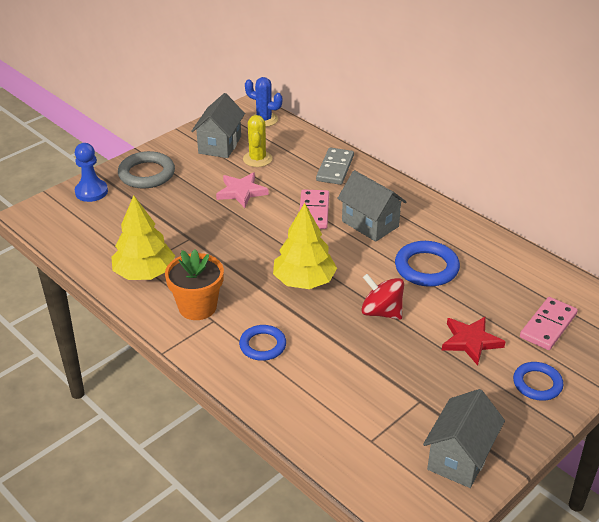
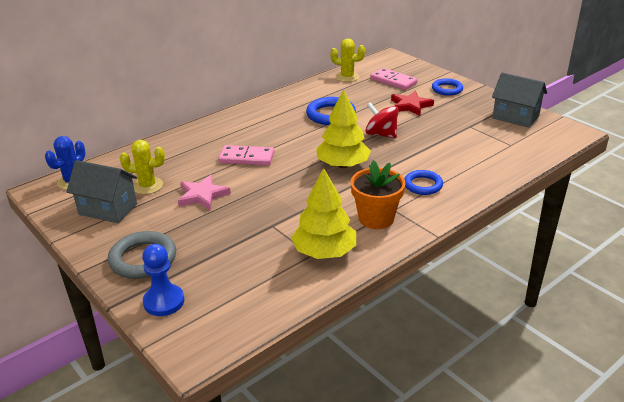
camera: 85 degrees left, 5 degrees down
(335, 168) = (183, 145): grey domino -> none
(370, 224) = (271, 133): grey house -> none
(381, 312) = (381, 134): red spinning top -> red spinning top turned 90 degrees clockwise
(546, 279) = (347, 77): none -> yellow cactus

